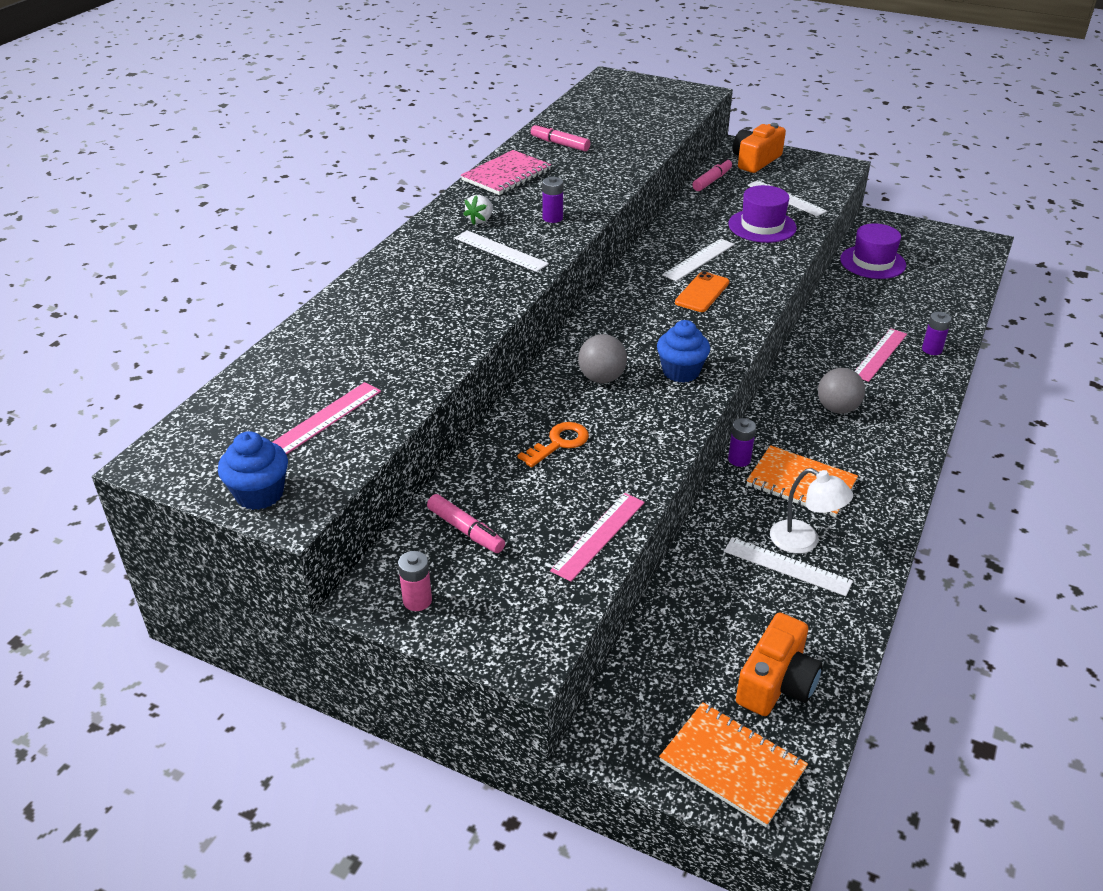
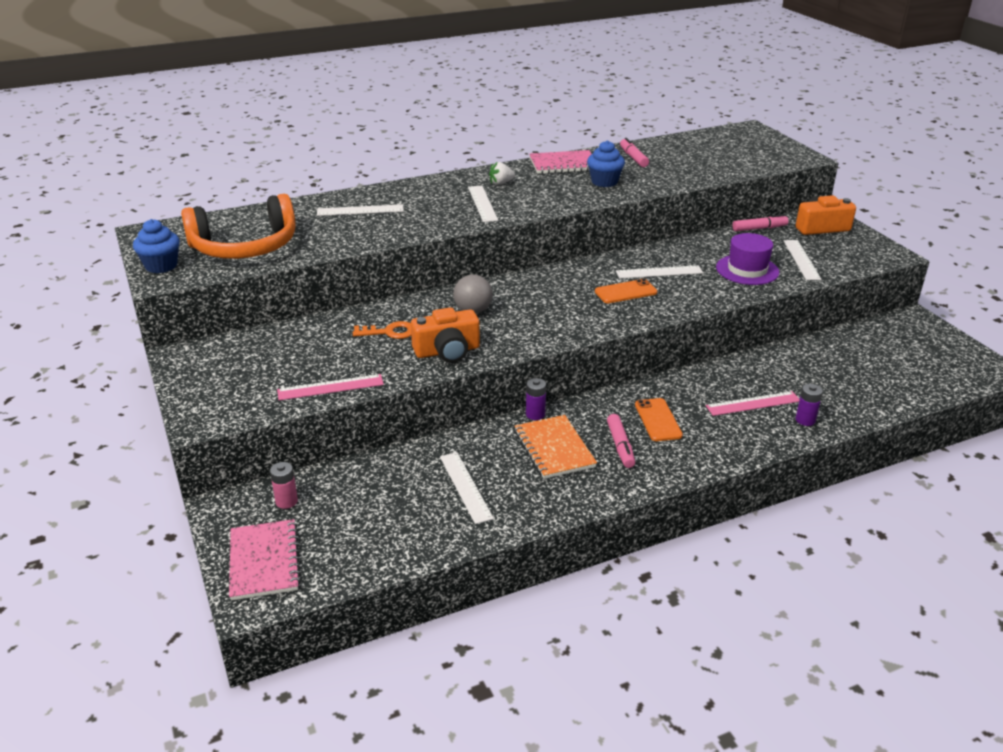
camera: 40 degrees right, 5 degrees down
(325, 418) = (245, 247): pink ruler -> orange headphones
(383, 313) = (360, 210): none -> white ruler
(417, 600) = (196, 367): pink battery -> pink battery (286, 501)
(465, 530) = (270, 349): pink marker -> pink marker (620, 446)
(552, 218) = (548, 197): purple battery -> none
(681, 372) = (529, 329): blue cupcake -> blue cupcake (604, 182)
(732, 765) = (264, 561): orange notebook -> pink notebook
(776, 683) = (355, 540): orange camera -> orange camera (447, 351)
(804, 541) = (499, 480): white lamp -> none
(837, 408) = (658, 420): grey ball -> orange phone
(872, 262) = (856, 343): purple hat -> none

